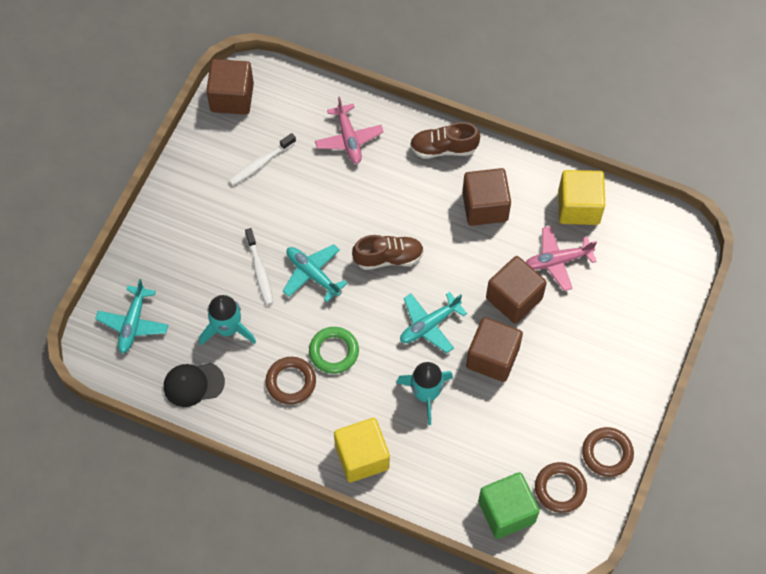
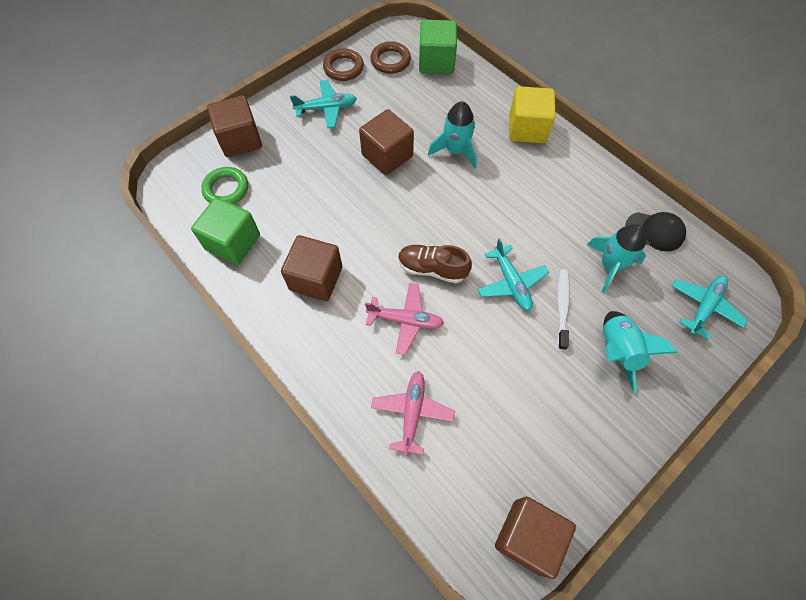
camera: 155 degrees left, 0 degrees up
(201, 252) = (617, 351): none -> turquoise rocket
(260, 163) = (522, 427): white toothbrush -> none
(291, 382) = (565, 200): brown ring -> none
(334, 352) = (518, 209): green ring -> green ring (226, 189)
(429, 325) = (425, 198): turquoise plane -> turquoise plane (326, 108)
(443, 148) = (319, 356): brown shoe -> none
(514, 298) = (341, 191): brown cube -> brown cube (240, 140)
(557, 261) = (285, 205): pink plane -> pink plane (405, 320)
(578, 207) = (233, 242): yellow cube -> green cube

